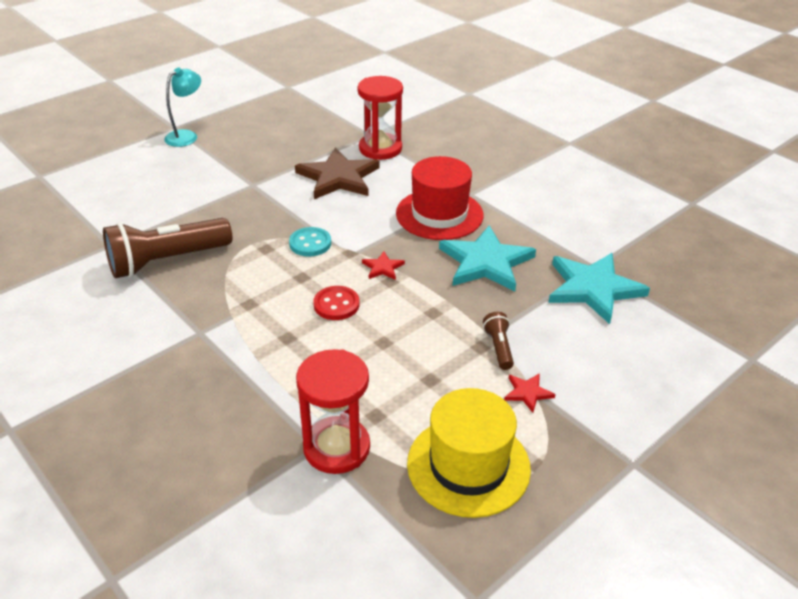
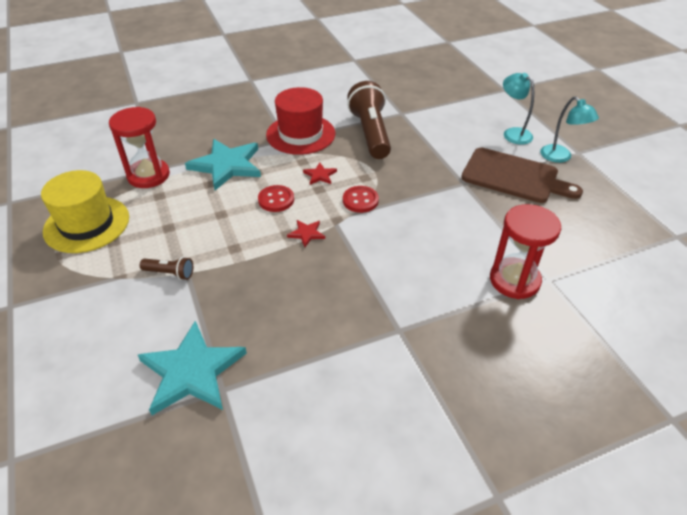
camera: 110 degrees right, 5 degrees up
(145, 164) = (513, 133): none -> turquoise lamp
(230, 158) = (514, 176): none -> brown cutting board
(310, 243) = (360, 200): turquoise button -> red button
(338, 177) = (461, 237): brown star -> none
(439, 214) = (369, 292): red hat -> red hat (300, 134)
(485, 262) = (277, 302): turquoise star -> turquoise star (227, 165)
(527, 393) = (115, 273): red star -> red star (320, 175)

